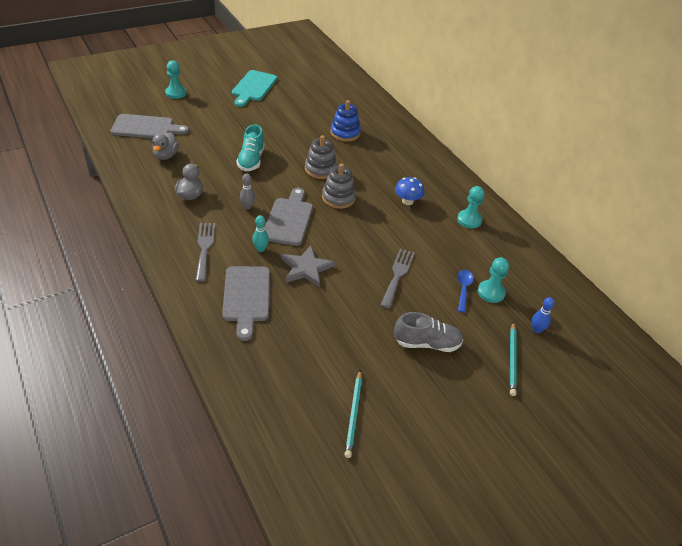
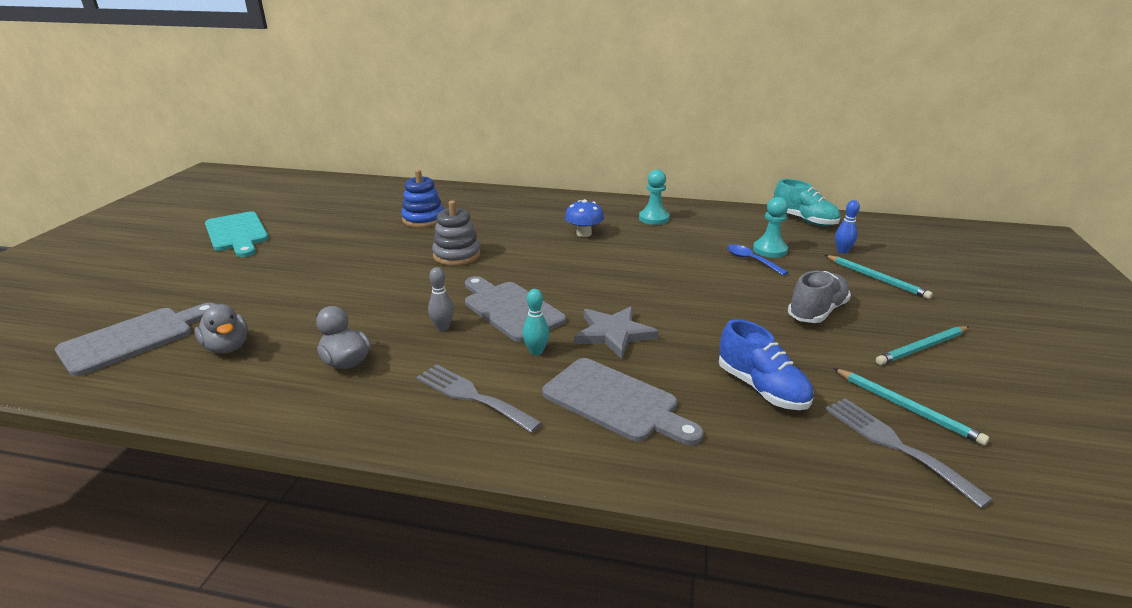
camera: 45 degrees left, 15 degrees down
(176, 93) = (121, 285): turquoise pawn -> none
(251, 160) = (362, 289): turquoise shoe -> turquoise shoe (804, 220)
(312, 347) = (761, 388): none -> blue shoe
(338, 198) = (521, 265): grey stacking toy -> none
(397, 275) = (692, 284): grey fork -> grey fork (894, 445)
(434, 407) = (922, 348): none -> turquoise pencil

